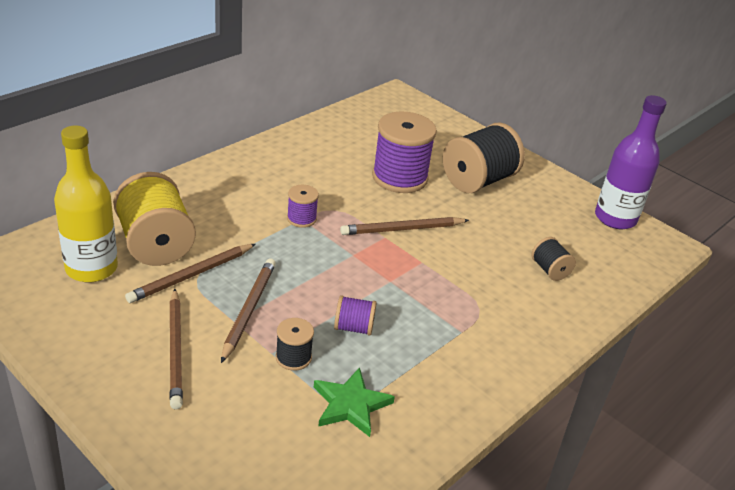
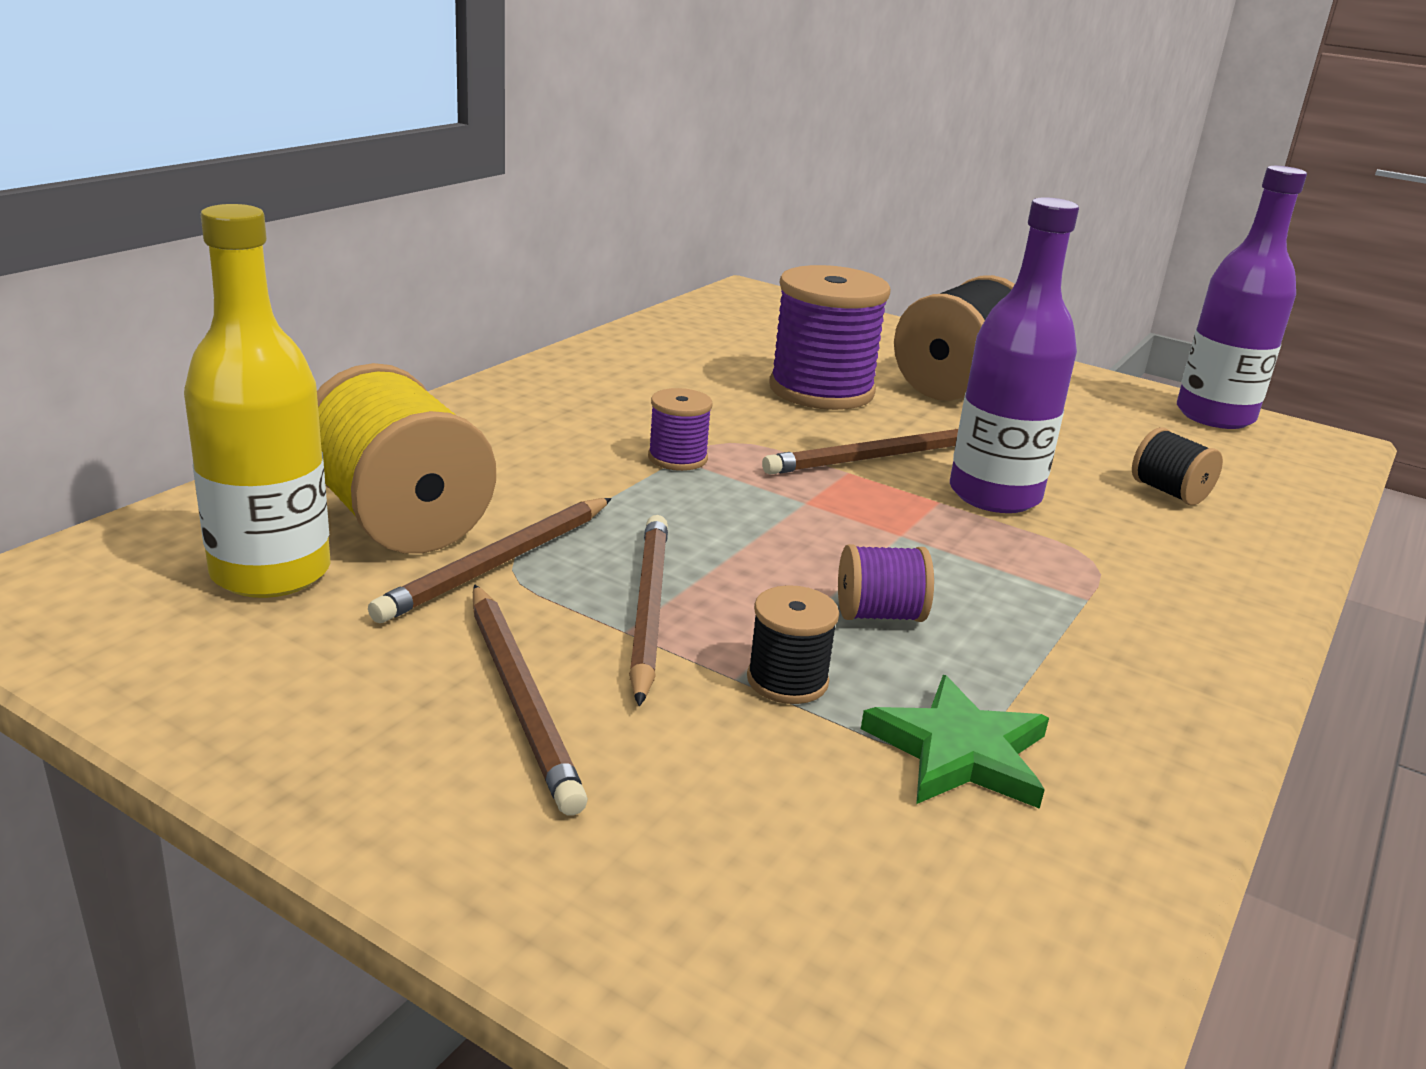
camera: 10 degrees left, 10 degrees down
(453, 261) = (994, 495): none -> purple bottle

